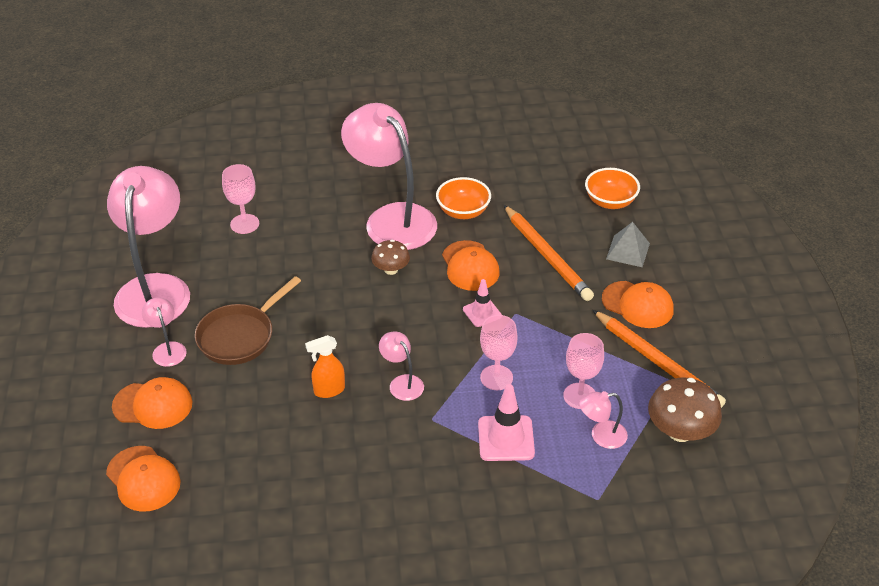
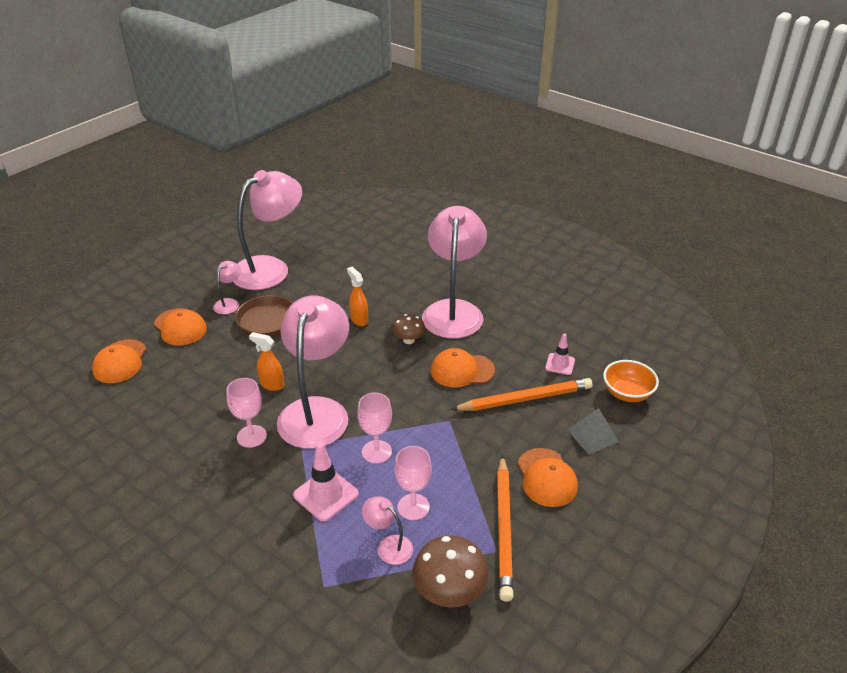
camera: 45 degrees right, 5 degrees down
(244, 224) = (364, 262): pink goblet -> pink goblet (251, 436)
(320, 280) = (359, 319): none -> orange spray bottle
(402, 383) = (317, 411): pink lamp -> pink lamp, size x2.34
(463, 211) = (506, 334): orange bowl -> none
(470, 266) = (462, 370): orange cap -> orange cap turned 60 degrees clockwise
(482, 312) = (427, 404): pink traffic cone -> pink traffic cone (560, 364)
(547, 256) = (525, 399): orange pencil -> orange pencil turned 120 degrees counterclockwise

